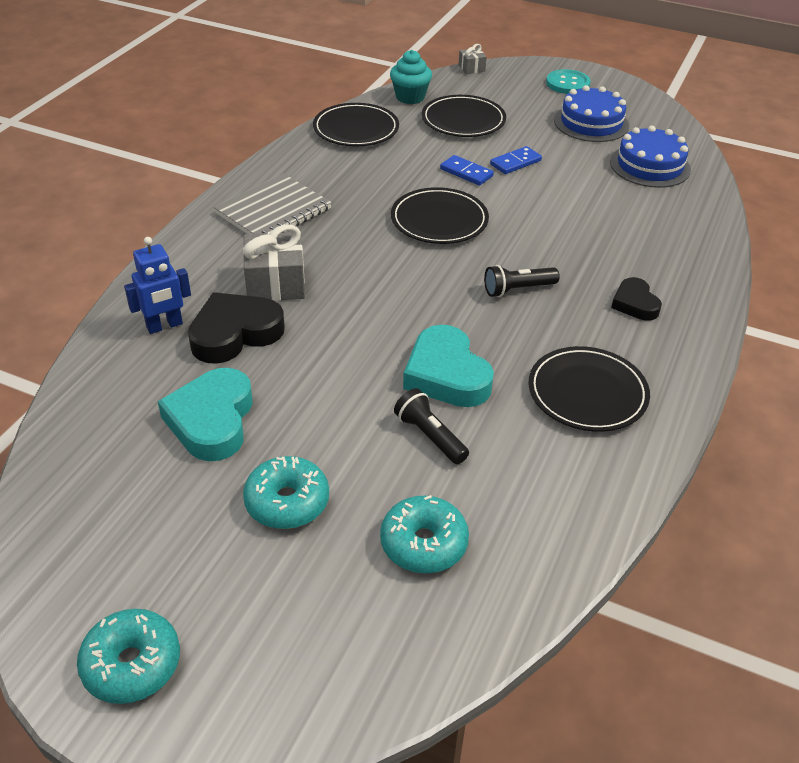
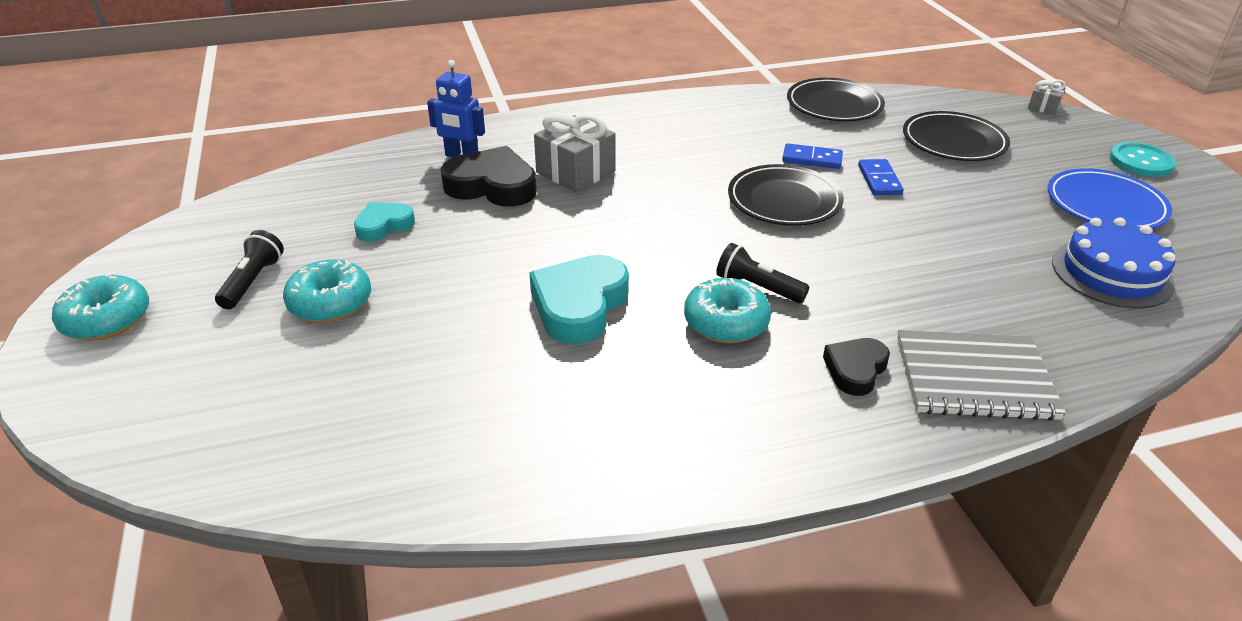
camera: 50 degrees right, 5 degrees down
(212, 420) = (383, 225): turquoise heart -> turquoise heart, size x0.59
(273, 211) = (661, 127): grey notebook -> grey notebook (974, 378)
(410, 97) = (932, 103): turquoise cupcake -> none
(423, 543) = (350, 396): turquoise donut -> turquoise donut (726, 322)
(430, 436) = (488, 335): black flashlight -> black flashlight (253, 281)
(515, 162) = (947, 196): blue domino -> blue domino (812, 159)
(587, 393) = (667, 401): black plate -> none
(591, 123) = (1105, 205): blue cake -> blue plate

